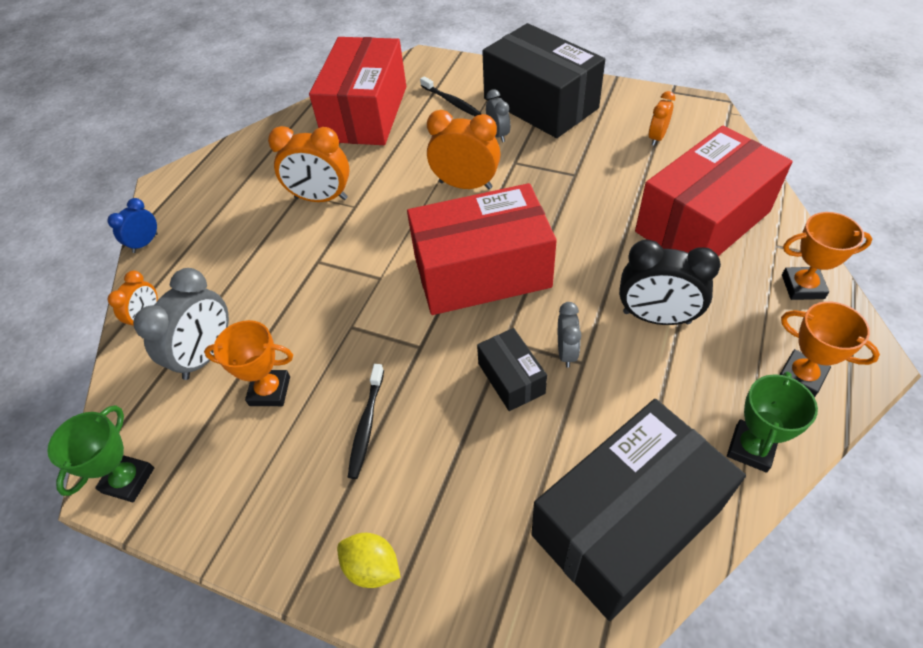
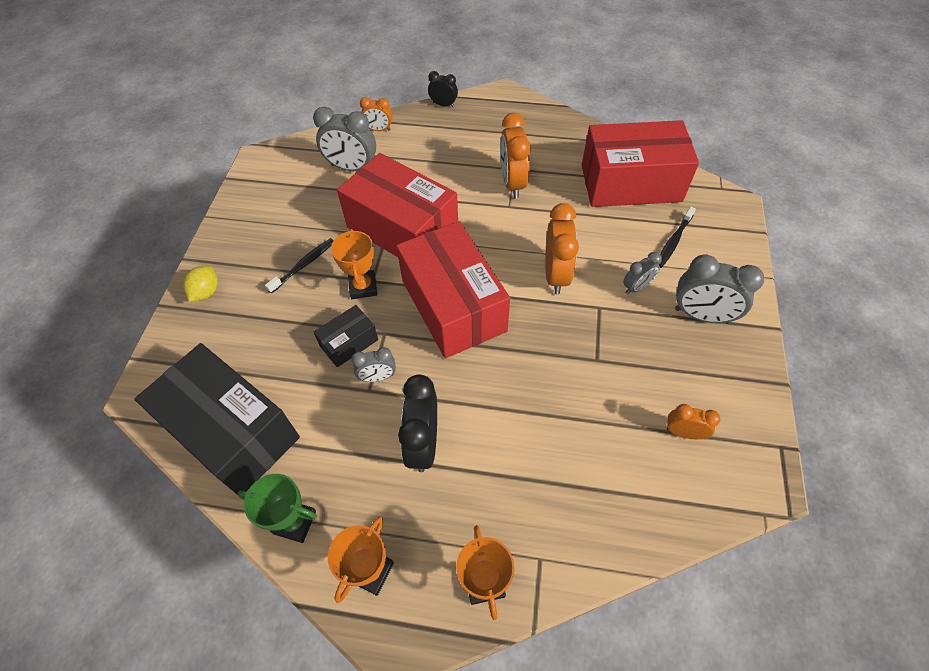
camera: 75 degrees right, 5 degrees up
(128, 480) = (262, 165): green trophy -> none
(145, 243) = (443, 105): blue clock -> black clock
(270, 391) = (327, 208): orange trophy -> orange trophy (363, 287)
(366, 425) = (304, 265): black toothbrush -> black toothbrush turned 135 degrees clockwise
(540, 103) = (701, 315): black box -> grey clock
(702, 221) = (558, 482): red box -> red box (402, 229)

